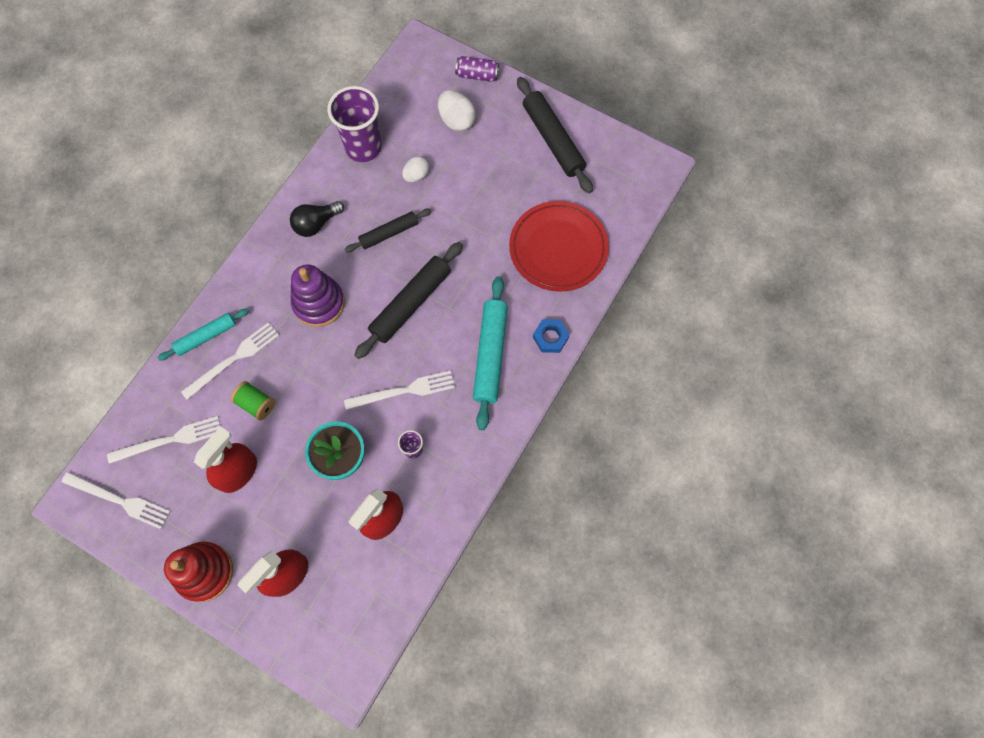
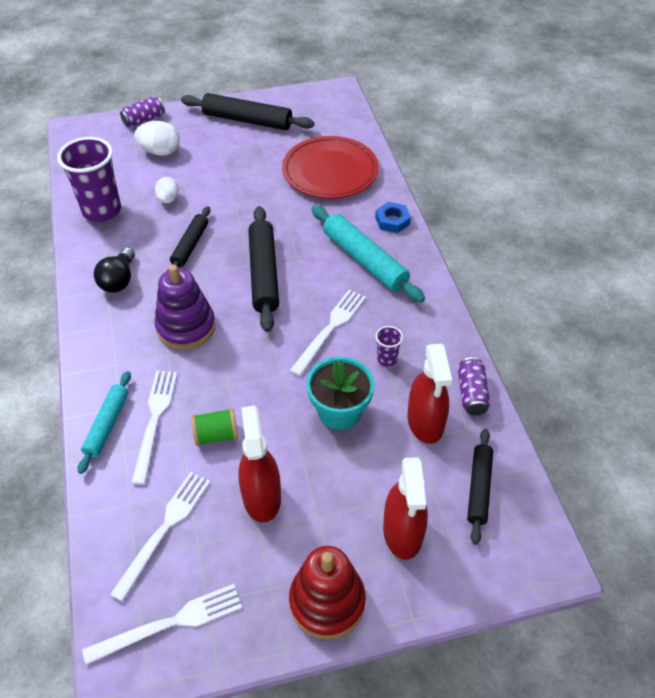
camera: 45 degrees left, 20 degrees down
(362, 595) = (479, 488): none -> black rolling pin
(436, 528) = (471, 394): none -> purple can

